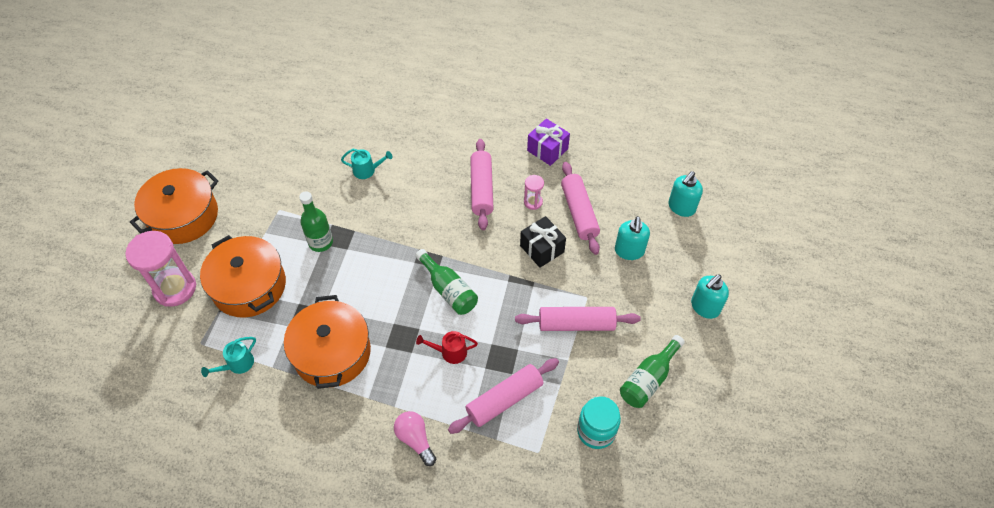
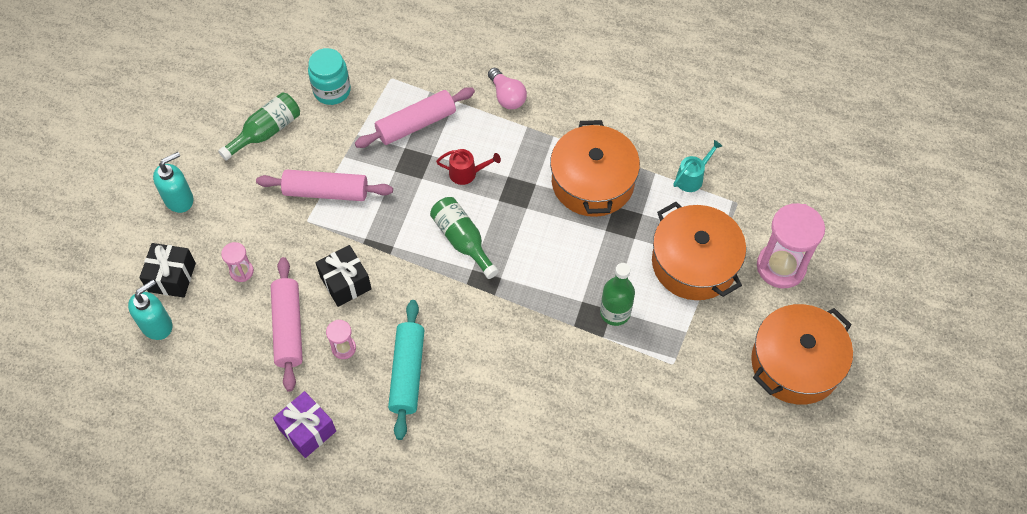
camera: 175 degrees left, 5 degrees up
(367, 170) = (559, 416): turquoise watering can -> none
(481, 189) = (407, 373): pink rolling pin -> turquoise rolling pin
(629, 251) = (241, 271): turquoise soap dispenser -> pink hourglass
(684, 242) = (172, 277): none -> black gift

